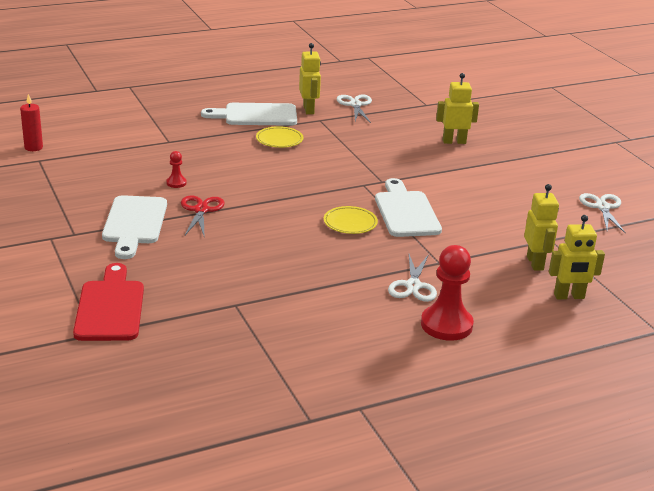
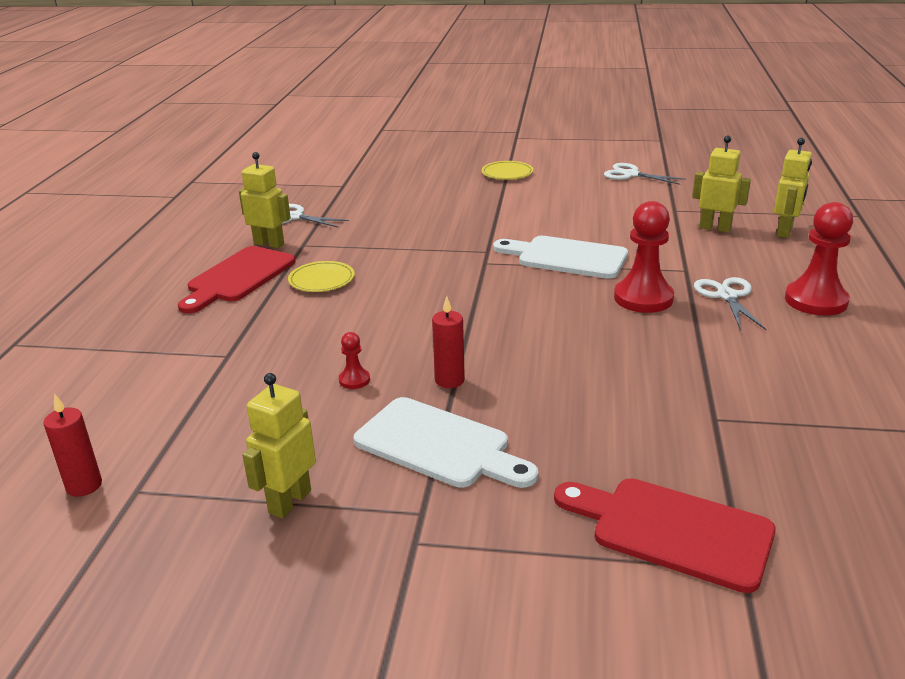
camera: 55 degrees left, 0 degrees up
(201, 210) = (449, 380): red scissors -> red candle
(256, 115) = (238, 277): white cutting board -> red cutting board
(350, 223) = (566, 293): yellow plate -> yellow plate (507, 173)
(373, 253) = (643, 298): none -> red pawn
(413, 286) = (727, 296): white scissors -> white scissors turned 135 degrees counterclockwise
(454, 141) = (440, 195): yellow robot -> yellow robot (289, 501)

